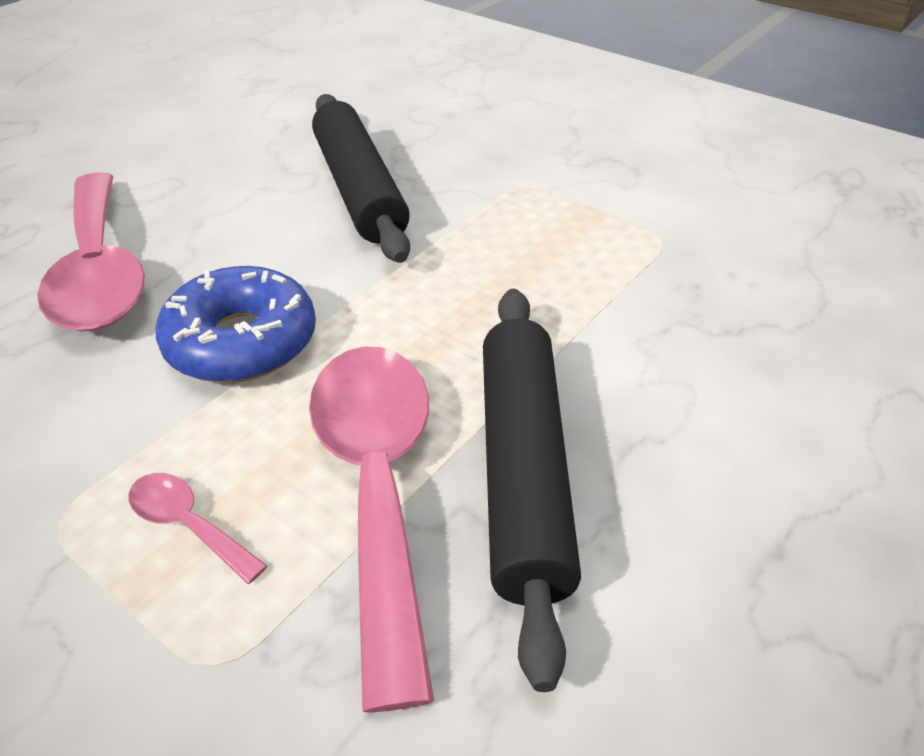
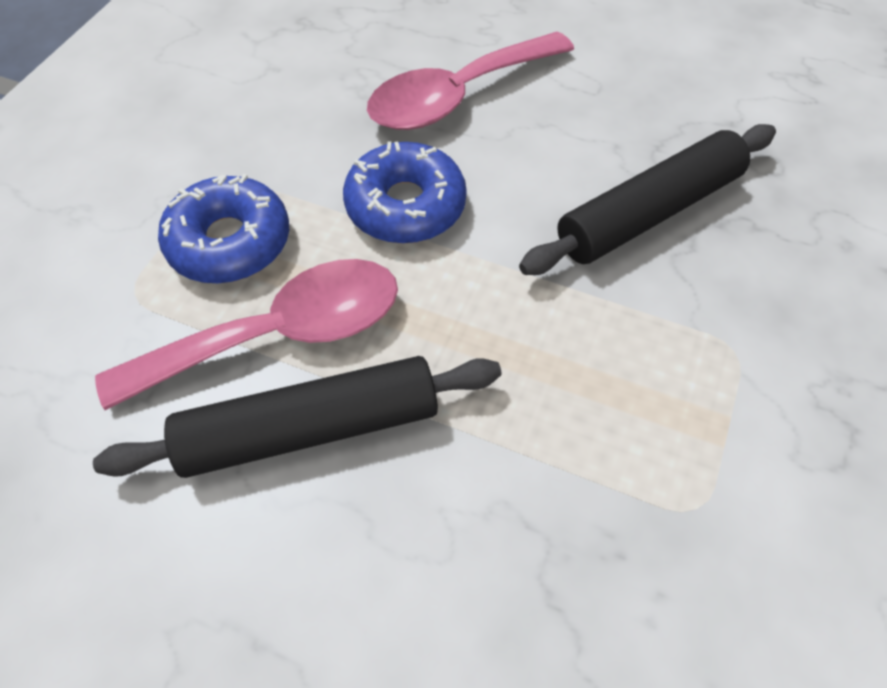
camera: 75 degrees right, 15 degrees up
(188, 524) = (230, 242): pink spoon -> blue donut

